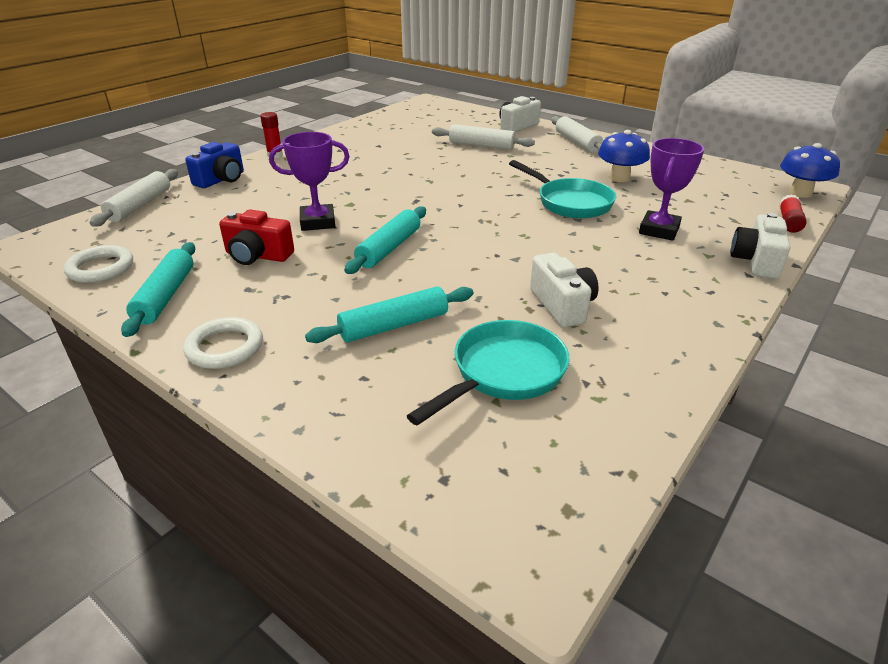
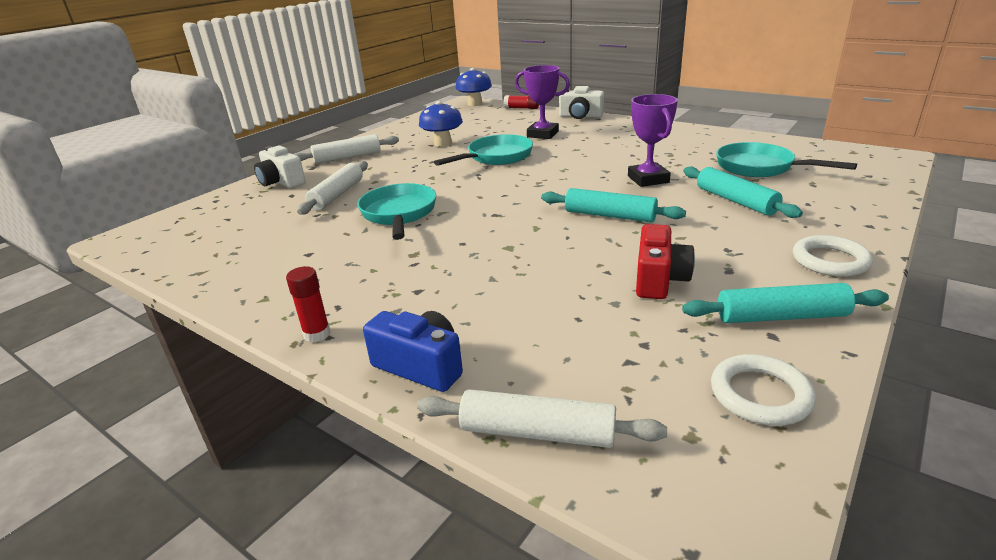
camera: 90 degrees left, 5 degrees down
(318, 222) = (563, 258): purple trophy -> purple trophy (648, 179)
(433, 166) = (399, 214): none -> turquoise pan
(562, 305) = (667, 156): white camera -> none

